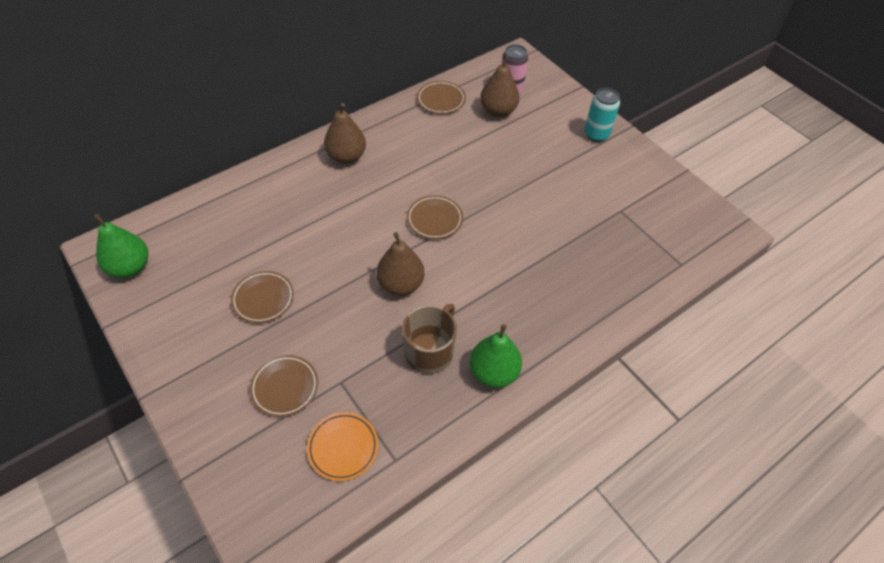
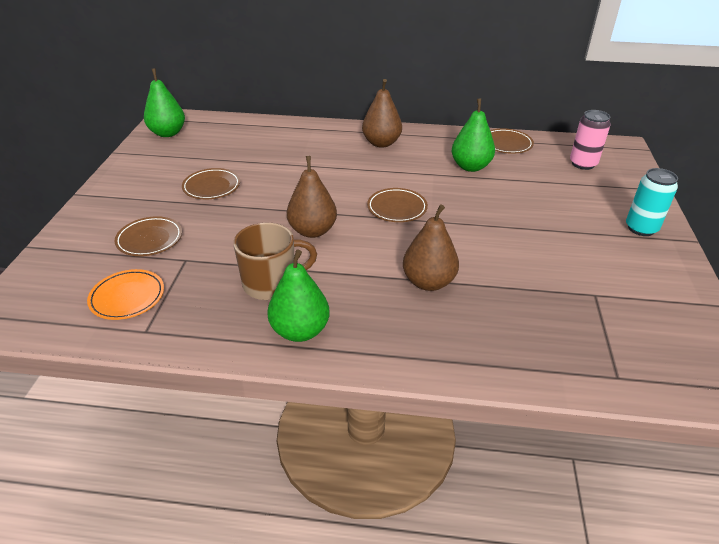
camera: 45 degrees right, 15 degrees down
(440, 141) = (470, 167): none -> green pear
(498, 111) = (552, 171): brown pear -> brown pear (428, 282)

